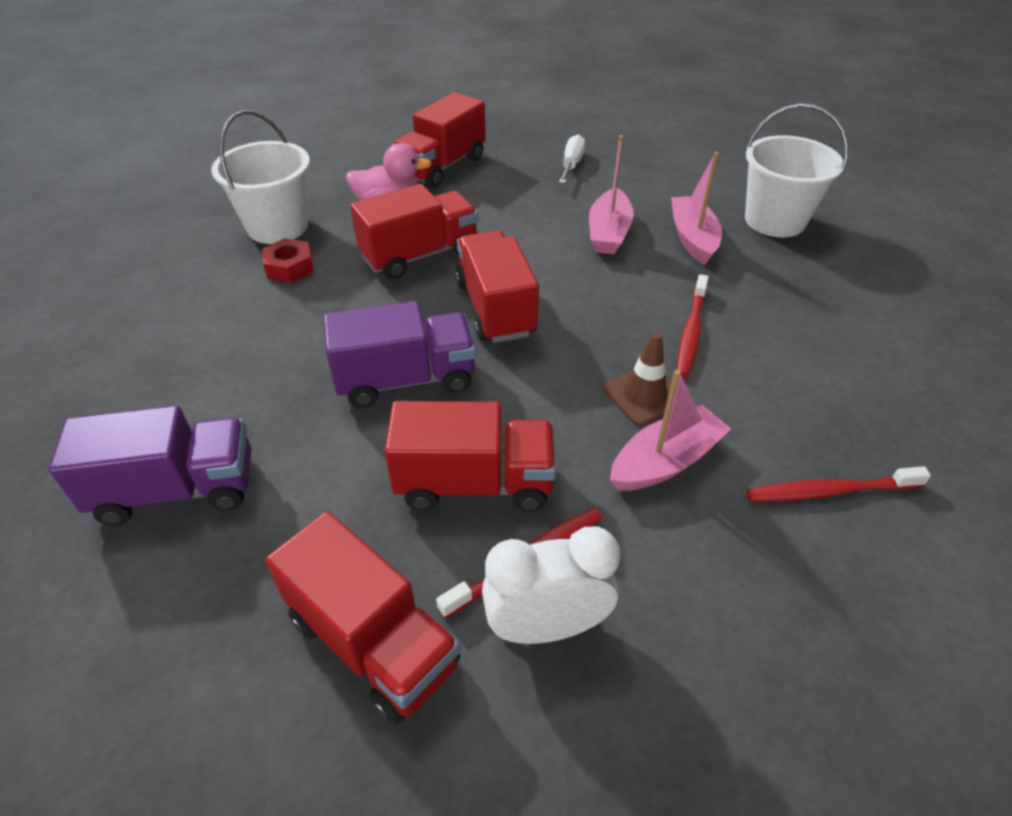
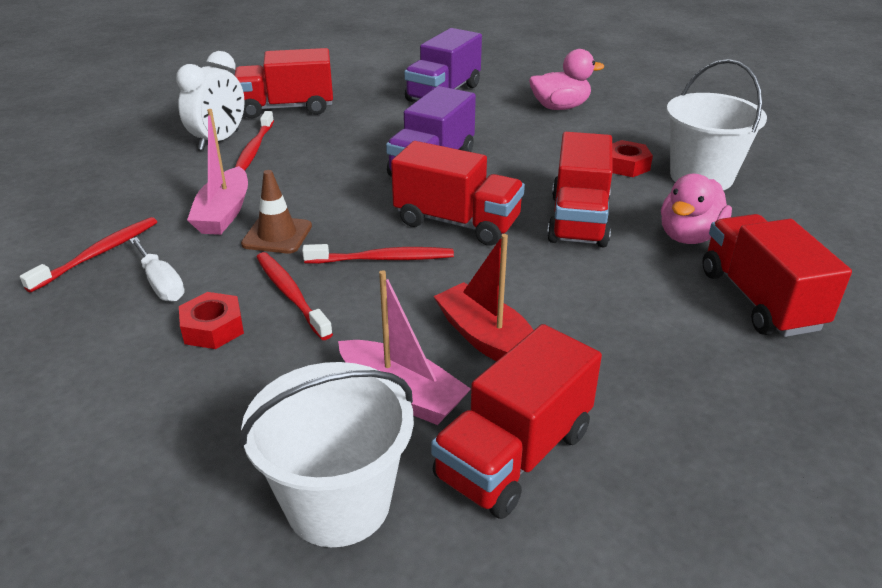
camera: 130 degrees right, 10 degrees down
(160, 362) = (560, 107): none -> pink duck
(474, 483) = (320, 155): red truck -> red truck (514, 454)
(571, 164) = (680, 405): white screwdriver -> white screwdriver (161, 284)
(592, 316) = (383, 259): none -> red toothbrush
(608, 233) = (487, 340): pink boat -> red boat
(771, 342) = (213, 328): none -> red nut

